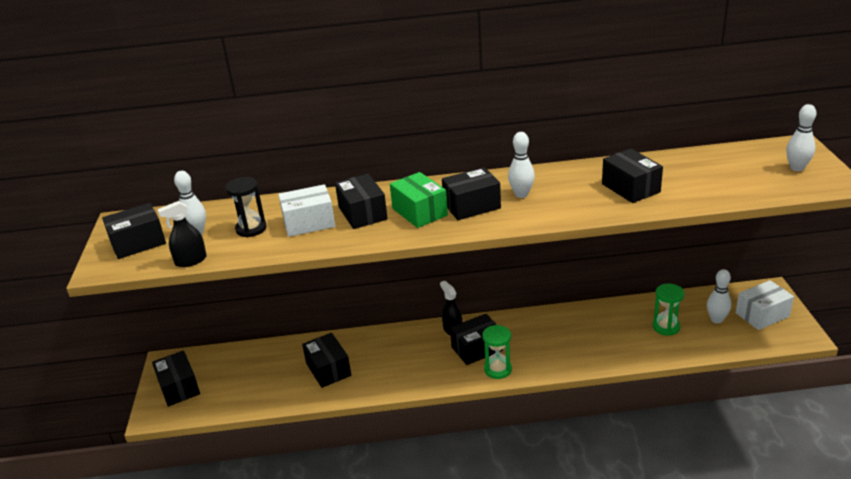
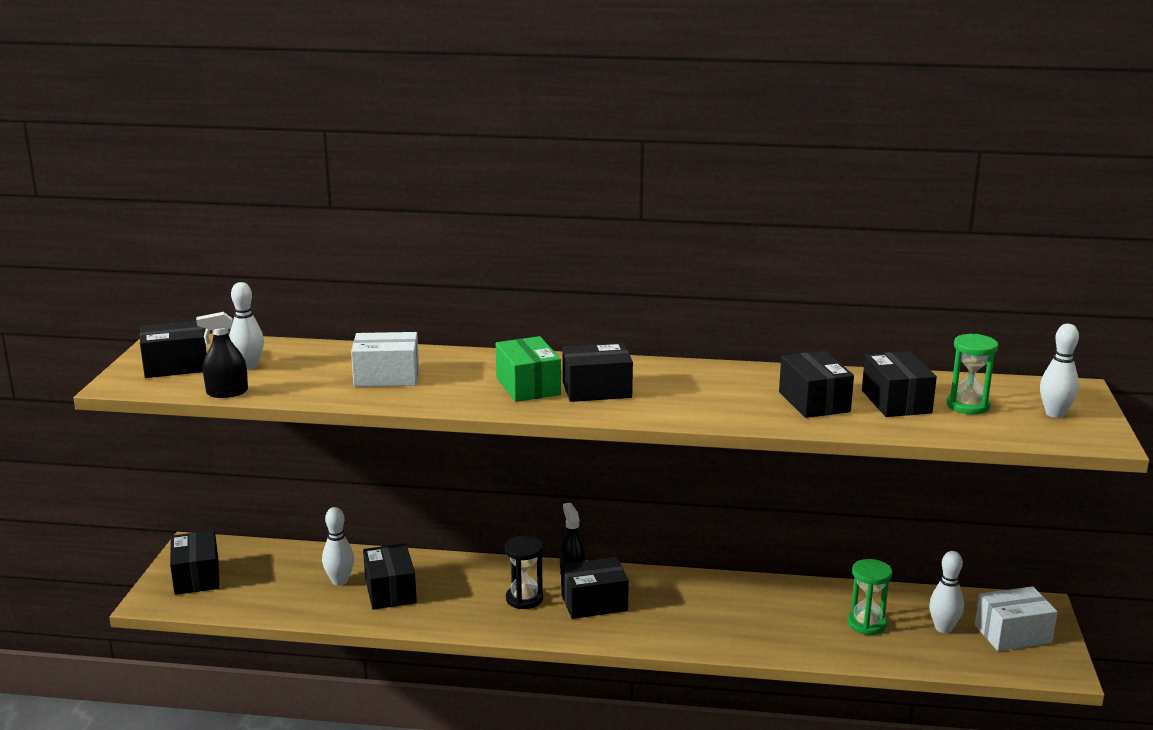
camera: 10 degrees right, 10 degrees down
(251, 229) = (314, 372): black hourglass -> black hourglass (524, 599)
(362, 213) = (457, 377): black box -> black box (896, 402)
(498, 369) = (610, 631): green hourglass -> green hourglass (968, 406)
(521, 194) = (667, 387): white bowling pin -> white bowling pin (340, 581)

